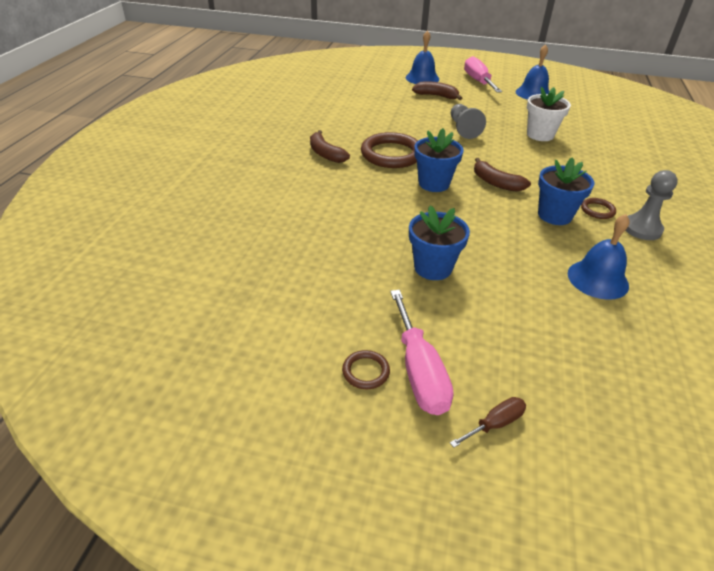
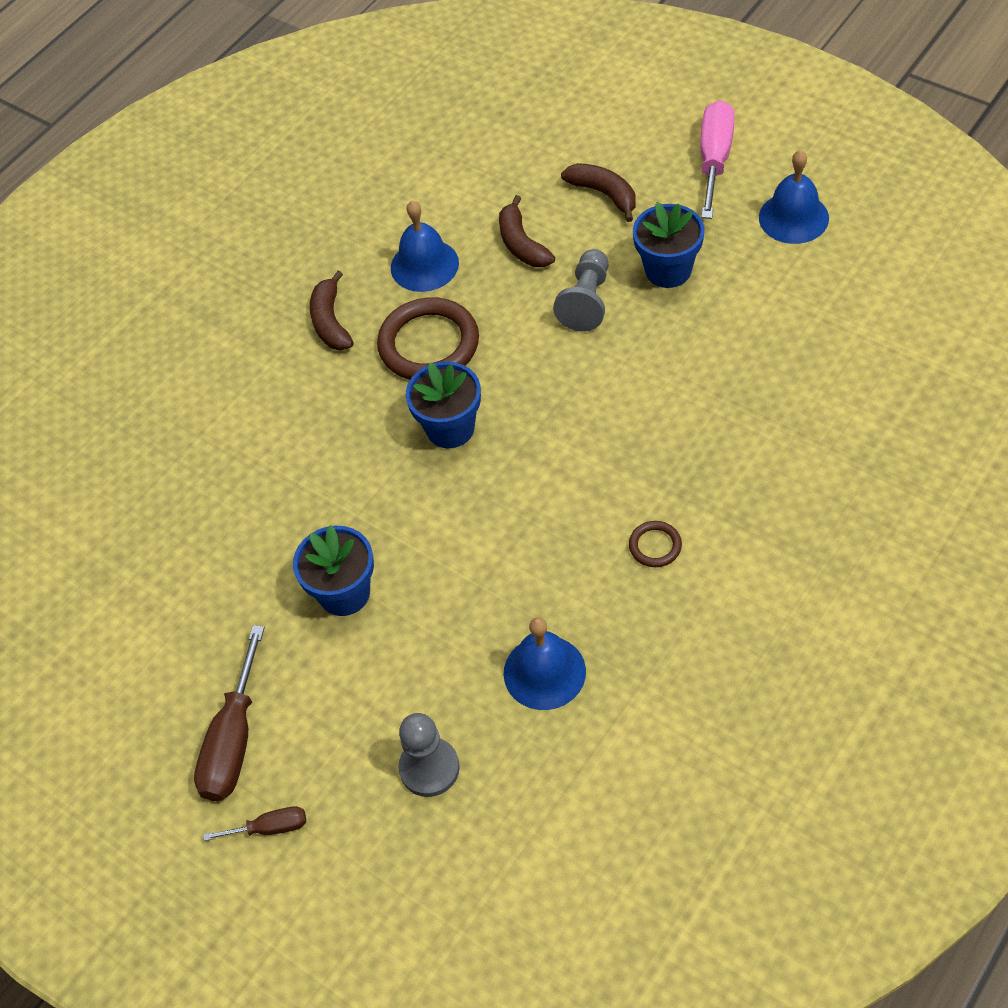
camera: 30 degrees right, 15 degrees up
(366, 371) = (178, 723): brown ring -> none
(419, 371) = (233, 740): pink screwdriver -> brown screwdriver
(422, 78) = (614, 131): blue bell -> blue bell (424, 265)
(496, 183) = (545, 448): brown banana -> brown banana (522, 244)
(540, 135) = (709, 344): white flower pot -> none
(554, 215) = (581, 540): blue flower pot -> blue flower pot (668, 270)
(642, 229) = (690, 600): grey pawn -> grey pawn (429, 768)

